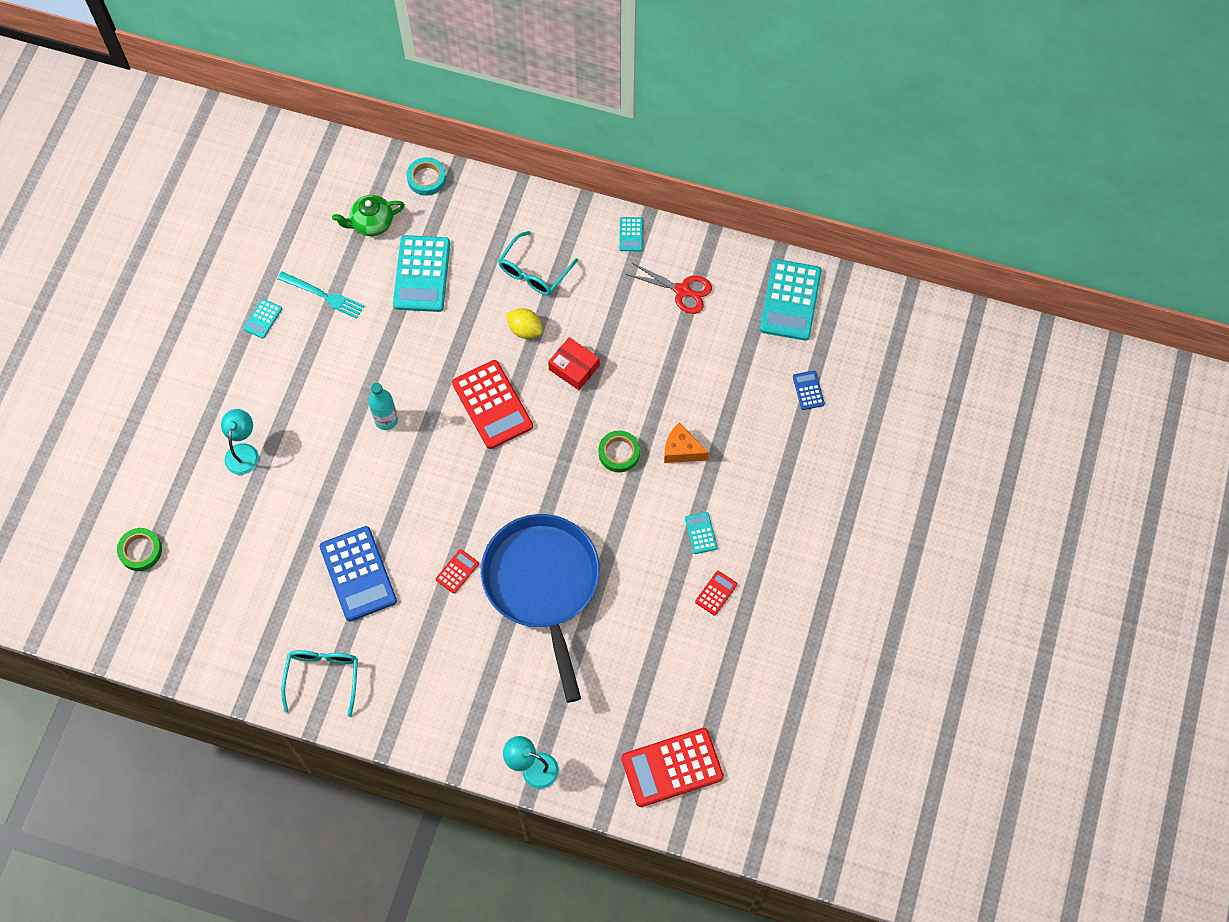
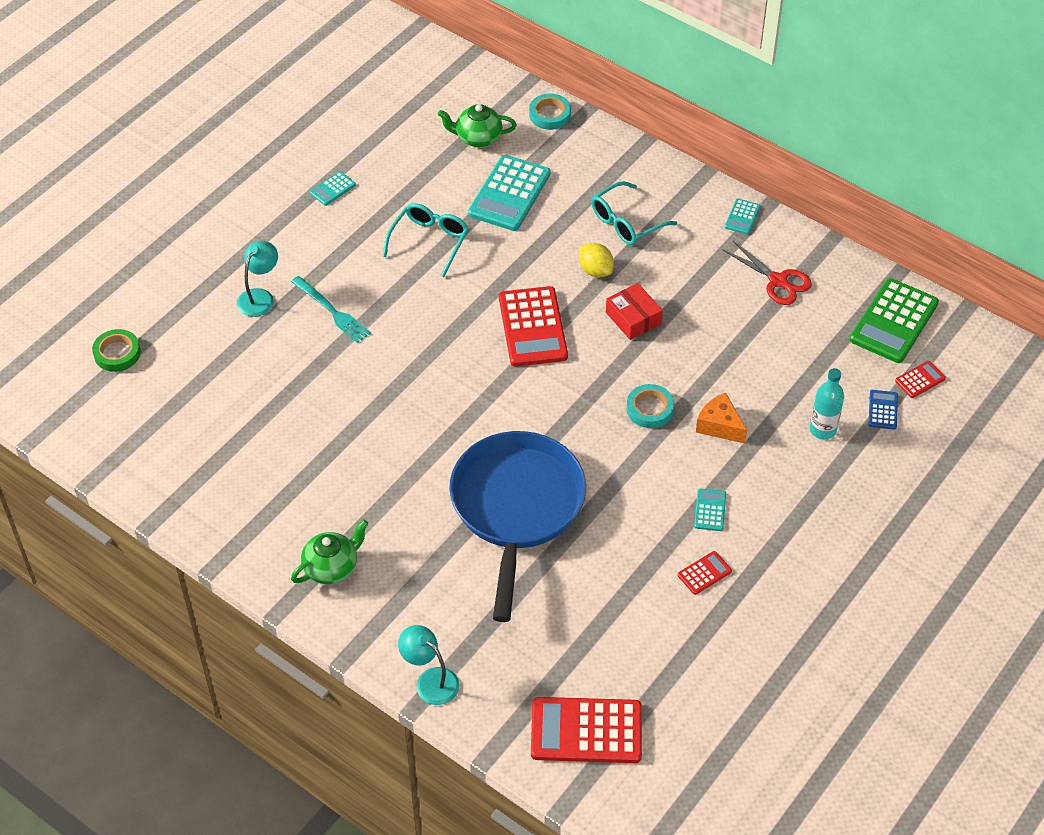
camera: 20 degrees right, 15 degrees down
(323, 295) = (402, 185): turquoise fork -> turquoise fork (332, 311)
(323, 677) = (246, 523): turquoise glasses -> turquoise glasses (430, 241)
(358, 574) = (326, 439): blue calculator -> none
(386, 420) = (417, 310): turquoise bottle -> turquoise bottle (822, 429)
(411, 693) = (331, 567): none -> green teapot
(457, 571) = (430, 467): red calculator -> red calculator (920, 380)
(619, 453) = (650, 409): green tape -> turquoise tape
(790, 300) = (894, 321): turquoise calculator -> green calculator

